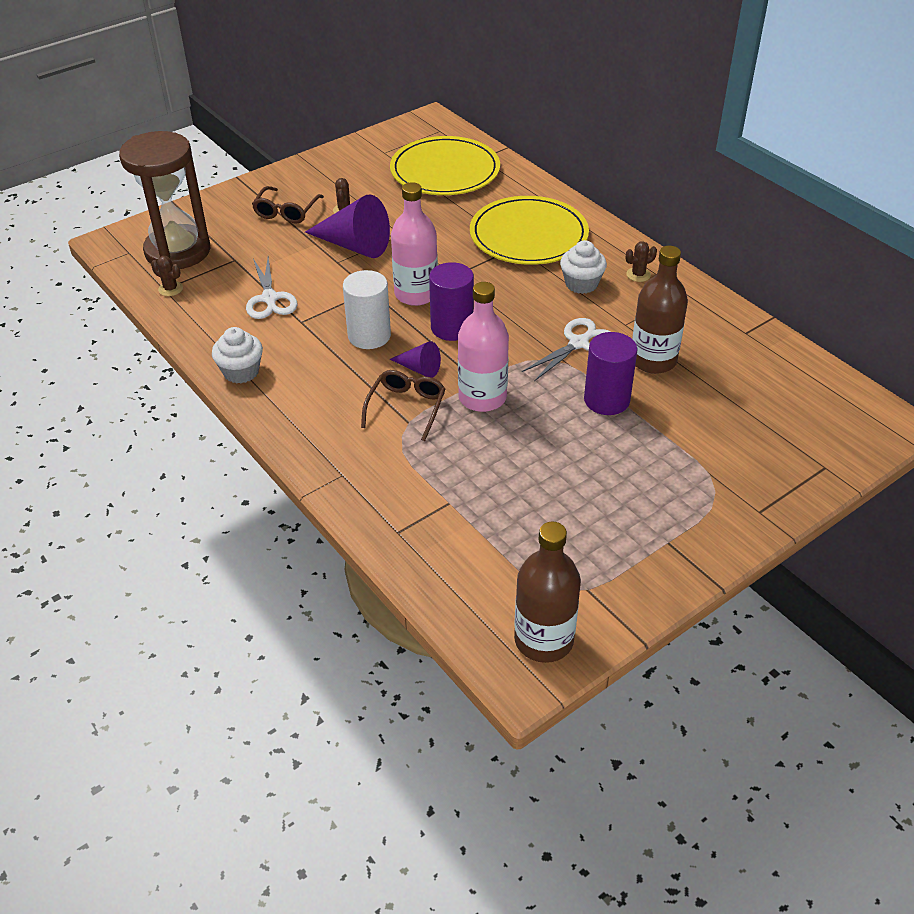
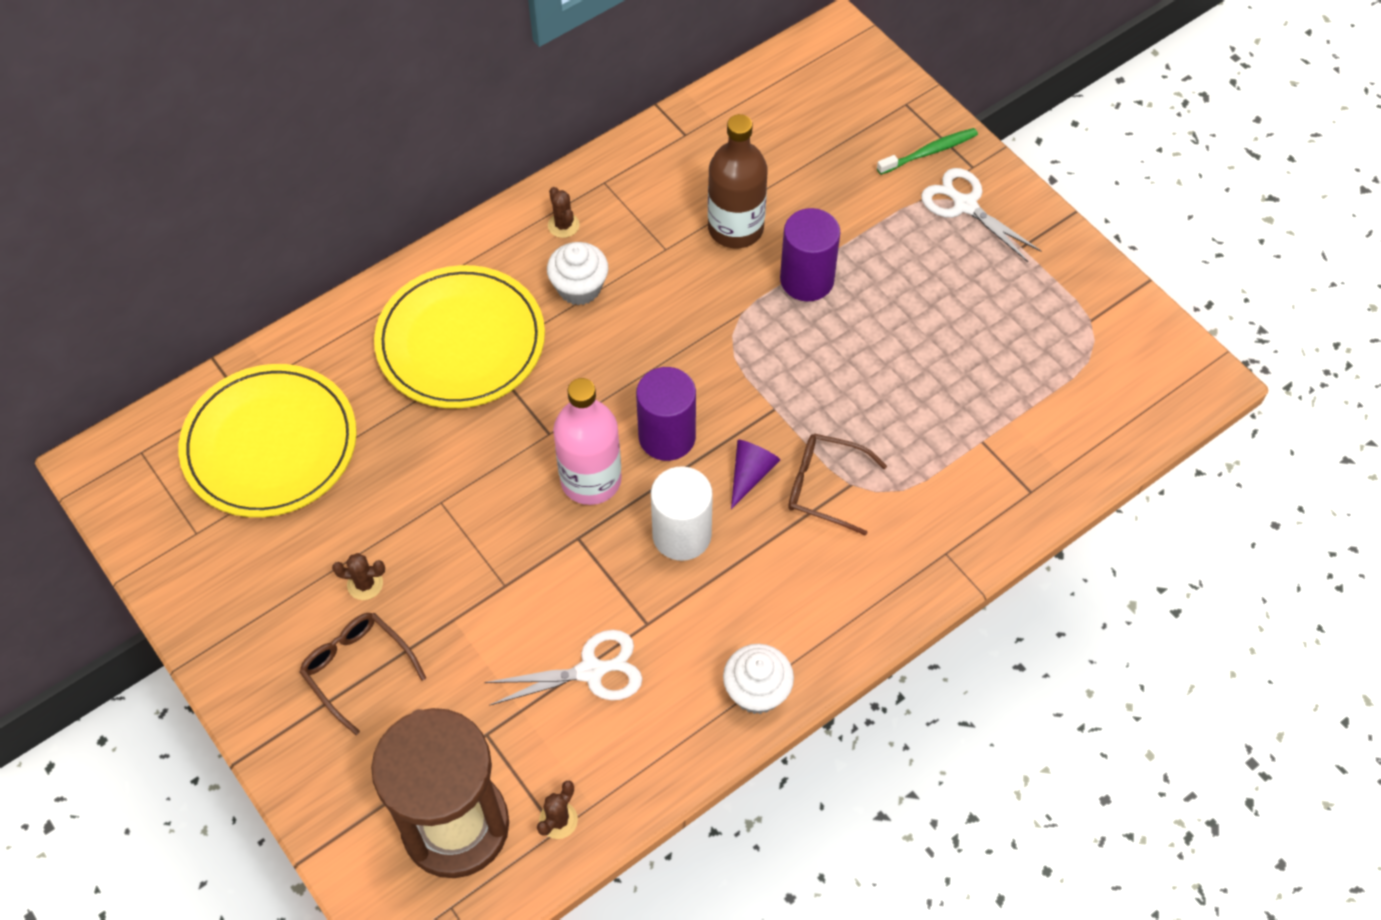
camera: 90 degrees left, 15 degrees up
(286, 211) = (358, 669): brown glasses -> brown glasses turned 150 degrees counterclockwise
(354, 245) = (464, 564): purple cone -> none
(482, 397) = (805, 405): pink bottle -> none
(543, 640) = (1159, 360): brown bottle -> none
(578, 343) = (702, 299): white scissors -> white scissors (965, 205)
(769, 481) = (929, 152): none -> green toothbrush

